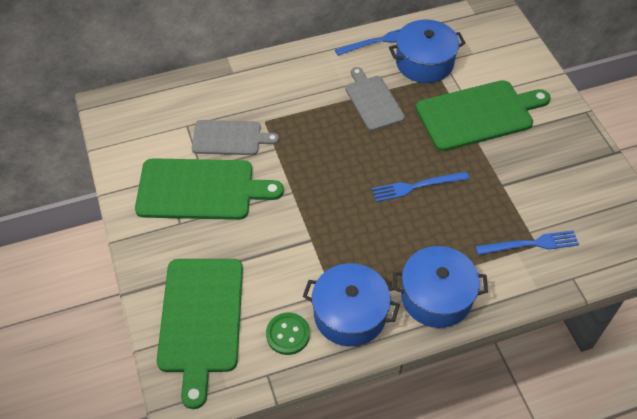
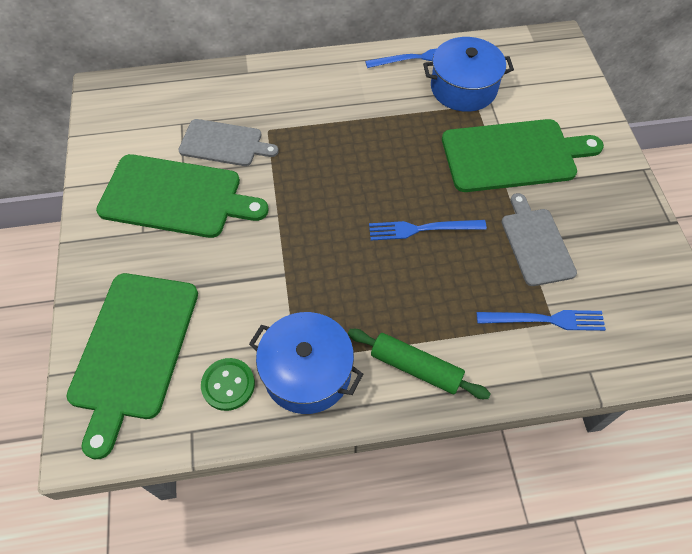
camera: 10 degrees right, 5 degrees up
(373, 101) = (395, 123): grey cutting board -> grey cutting board (536, 243)
(436, 297) = (416, 367): blue pot -> green rolling pin

